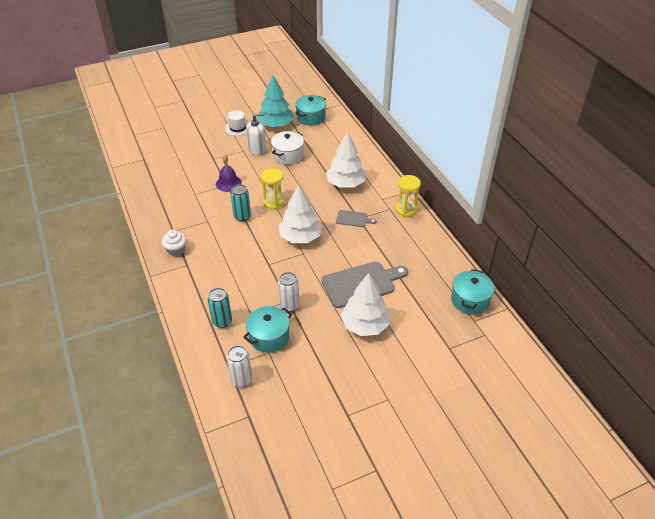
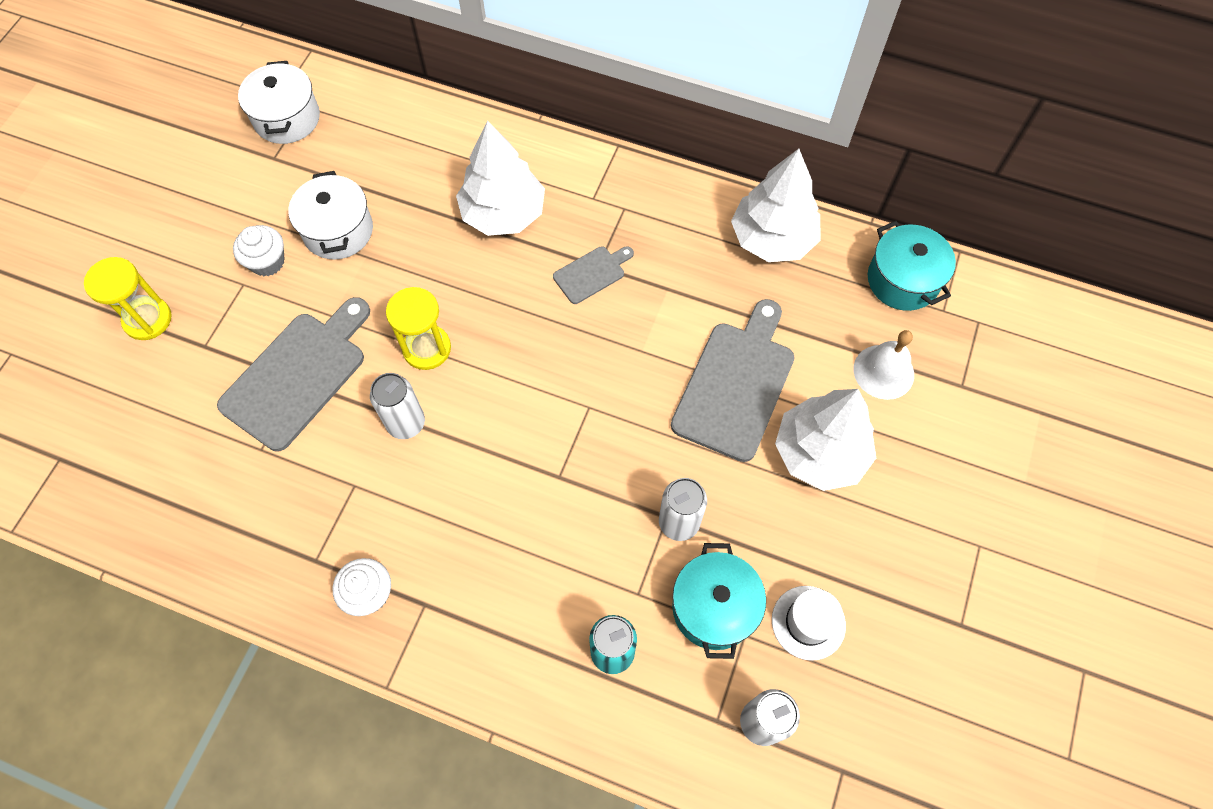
camera: 45 degrees left, 20 degrees up
(228, 183) = (298, 375): purple bell -> grey cutting board
(237, 128) = (172, 242): white hat -> white hat (808, 622)
(242, 217) = (406, 423): turquoise can -> white can
(257, 150) = (267, 262): white soap dispenser -> white cupcake
(276, 125) = (239, 182): turquoise tree -> none
(300, 237) = (550, 380): white tree -> white tree (772, 239)
(311, 117) = (287, 118): turquoise pot -> white pot
(406, 209) = (649, 189): yellow hourglass -> yellow hourglass (147, 319)
(423, 321) = (883, 371): none -> white bell

